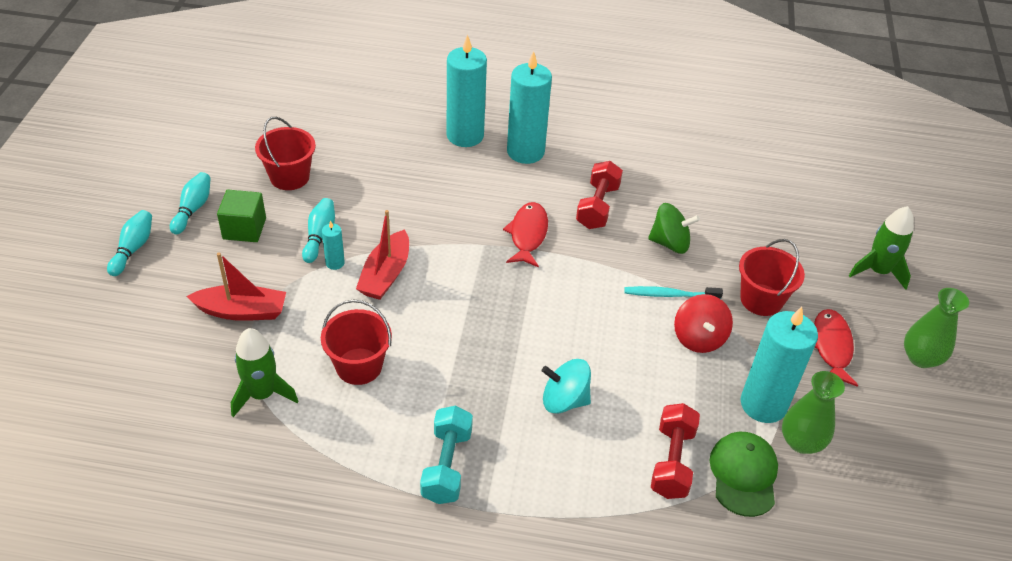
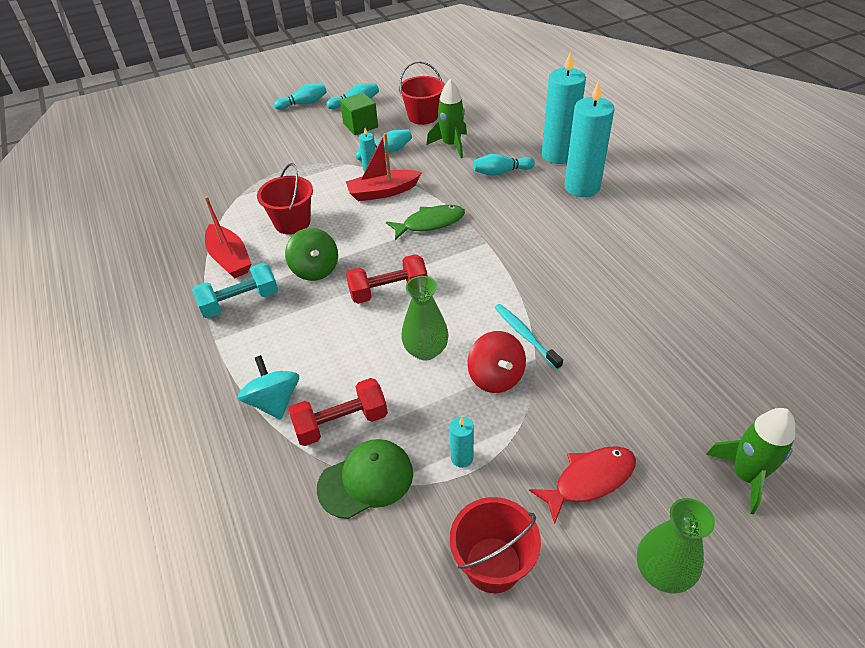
camera: 60 degrees right, 0 degrees up
(242, 311) = (294, 159): red boat -> red boat (230, 259)
(262, 394) = (236, 200): green rocket -> green rocket (451, 145)
(448, 183) = (501, 172): none -> turquoise bowling pin
(471, 269) = (430, 223): none -> green fish
(528, 235) = (497, 230): red fish -> none
(564, 400) = (350, 330): turquoise spinning top -> turquoise spinning top (274, 401)
(597, 206) = (573, 249): red dumbbell -> red dumbbell (388, 291)
(670, 243) = (586, 307): green spinning top -> green spinning top (315, 269)
(699, 338) = (496, 377): red spinning top -> red spinning top turned 75 degrees counterclockwise
(761, 300) = (590, 398): red bucket -> red bucket (493, 564)
(763, 404) = (462, 458): turquoise candle -> turquoise candle, size x0.44
(801, 442) = (442, 508): green vase -> green vase (426, 350)

